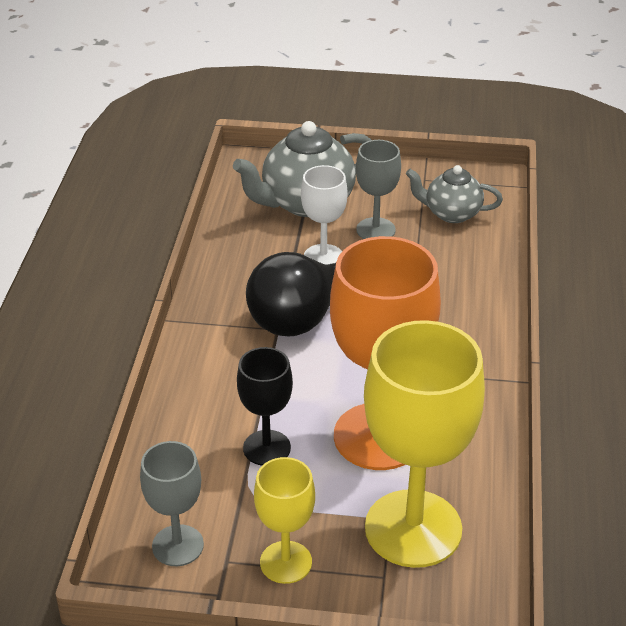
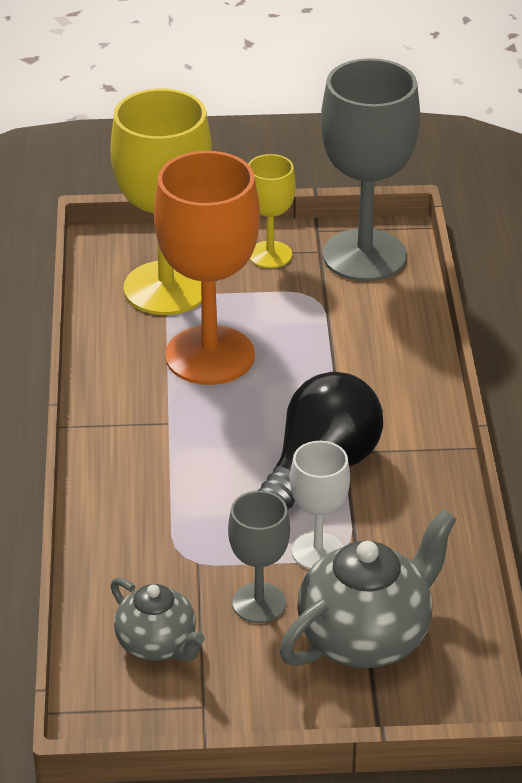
camera: 170 degrees right, 0 degrees up
(178, 545) = (364, 255): grey goblet -> grey goblet, size x1.91
(267, 448) = (315, 334): black goblet -> none
(451, 213) = (157, 645): grey teapot -> grey teapot turned 45 degrees clockwise

